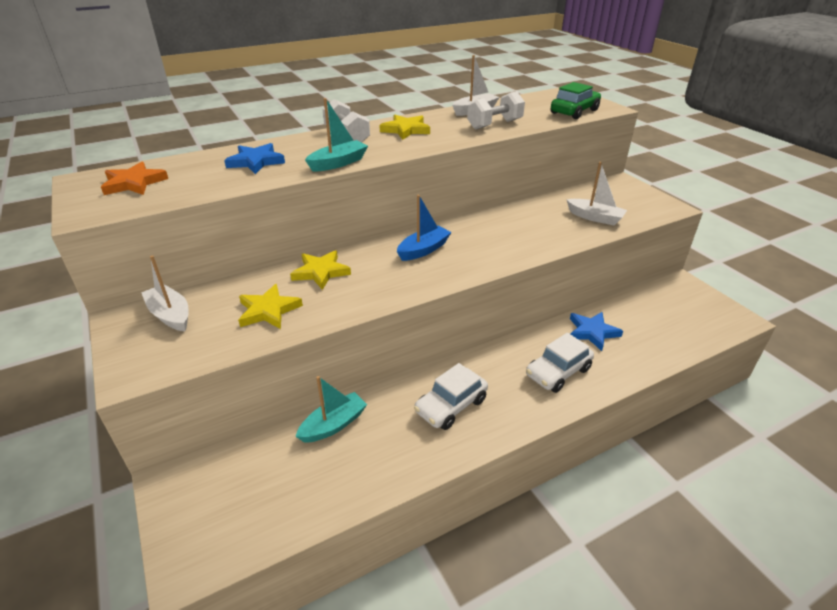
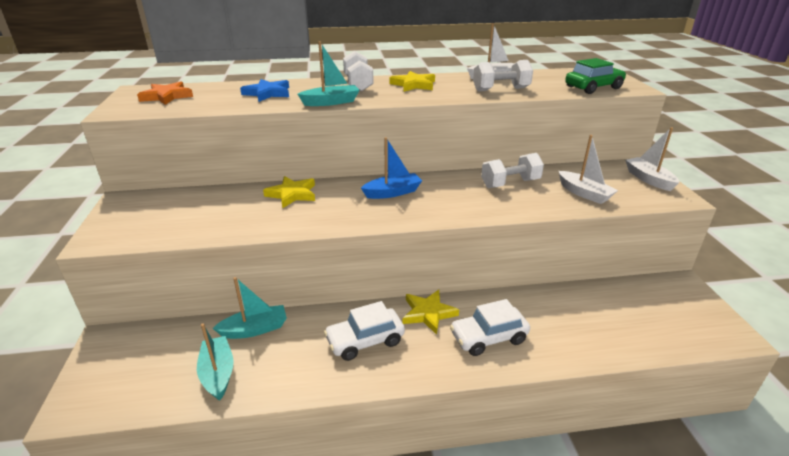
camera: 20 degrees right, 5 degrees down
(170, 315) = (156, 204): white boat -> white boat (648, 179)
(268, 310) = (228, 215): yellow star -> yellow star (428, 313)
(325, 480) = (218, 373): none -> turquoise boat
(526, 219) = (510, 183): none -> white dumbbell
(592, 332) = (548, 308): blue star -> none

